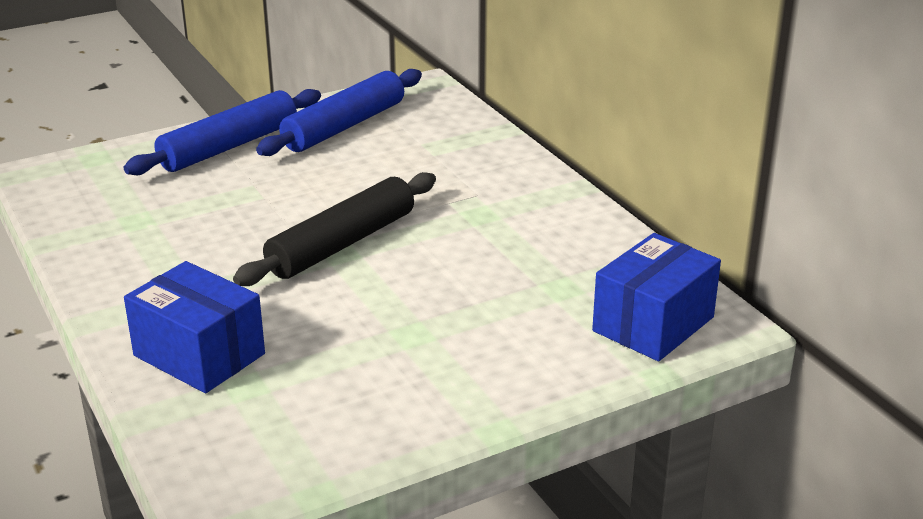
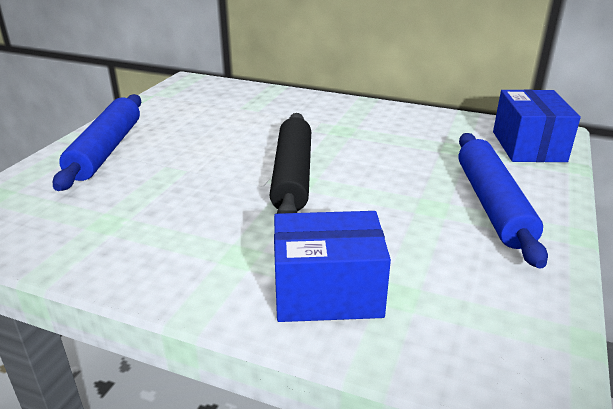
camera: 40 degrees left, 0 degrees up
(344, 126) = (173, 114): blue rolling pin -> blue rolling pin (492, 204)

